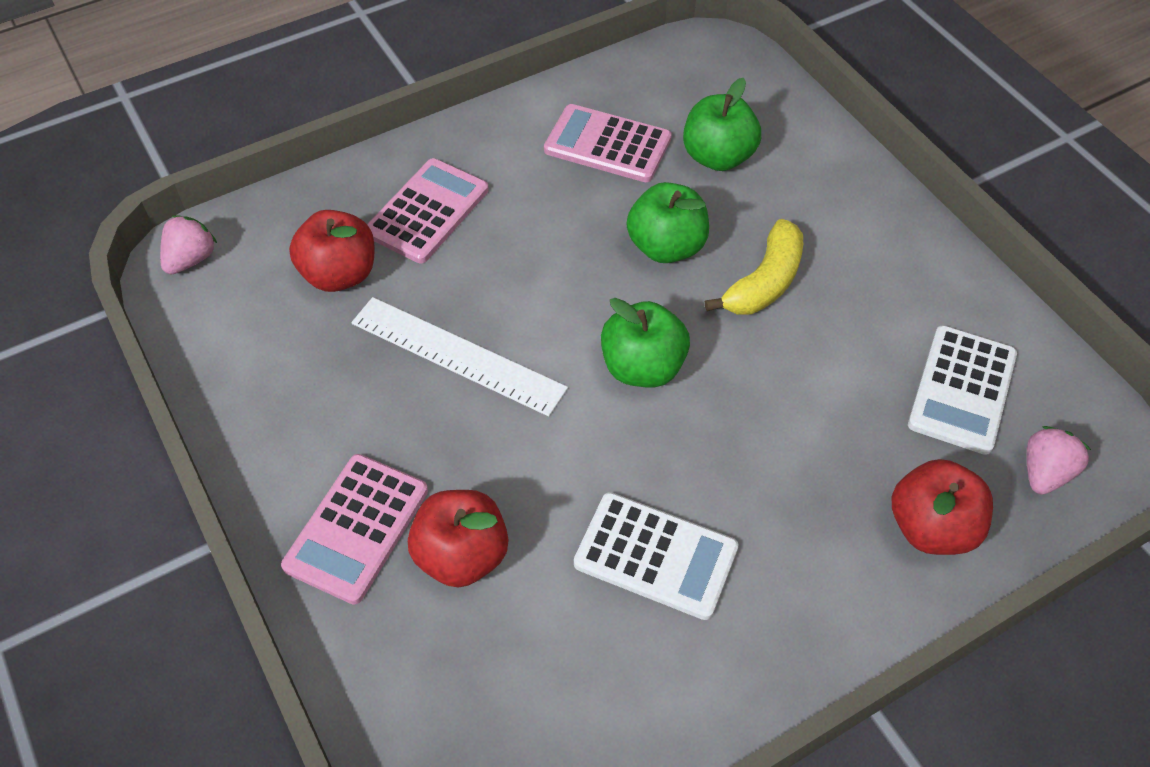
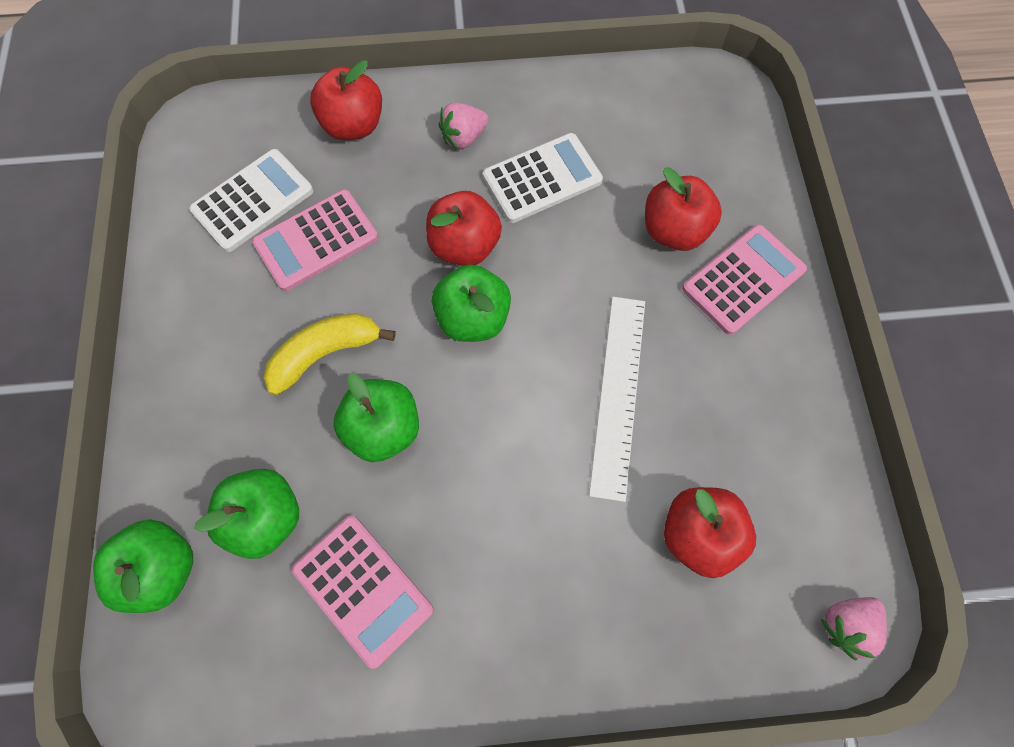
camera: 155 degrees left, 15 degrees up
(427, 211) = (587, 579): pink calculator -> pink calculator (316, 240)
(457, 355) = (618, 394): white ruler -> white ruler turned 45 degrees clockwise
(655, 556) = (542, 179): white calculator -> white calculator turned 105 degrees clockwise
(698, 436) = (464, 246): none -> red apple
(769, 104) = (163, 568): none -> green apple
(1044, 472) = (252, 127): pink strawberry -> pink strawberry (463, 137)

